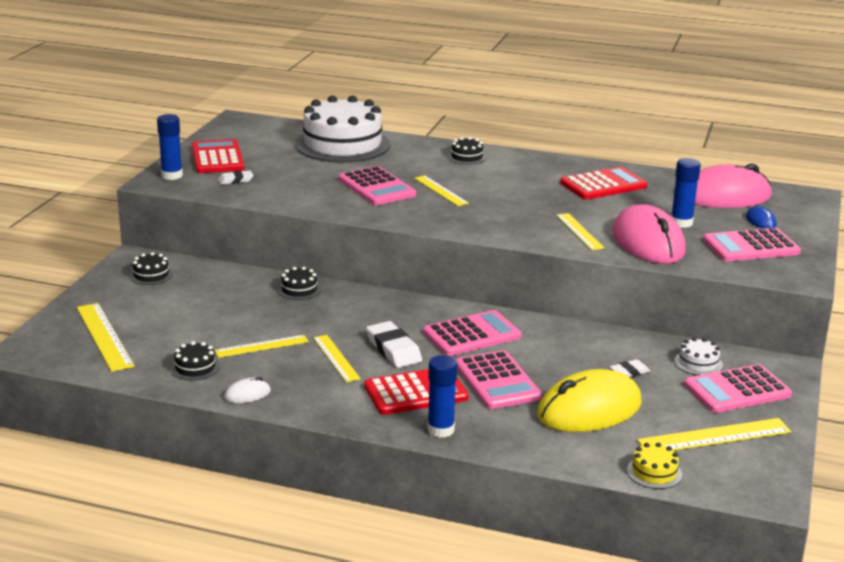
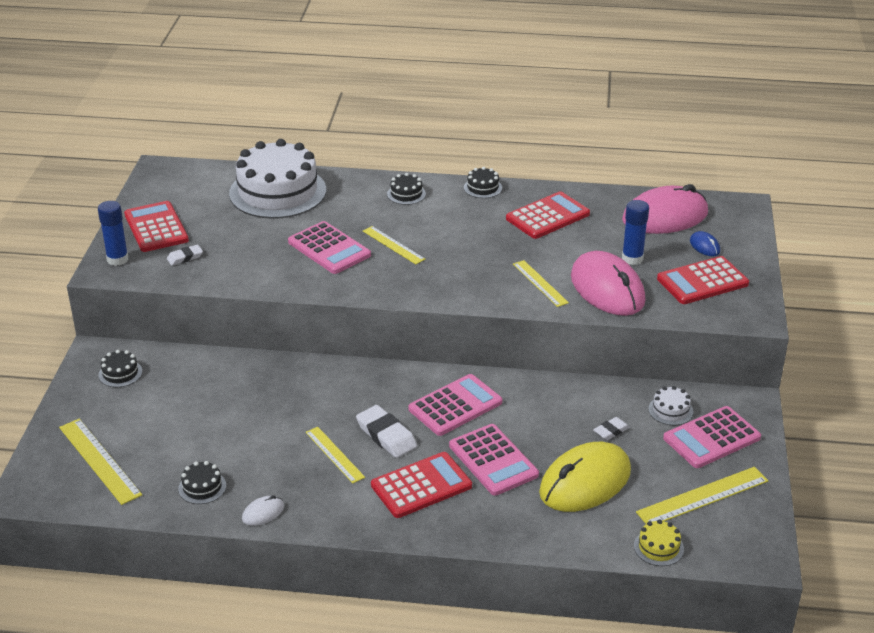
camera: 10 degrees left, 10 degrees up
(262, 346) = (259, 450): yellow ruler -> none
(299, 289) = (274, 372): black cake -> black cake (483, 188)
(440, 430) = (456, 528): blue glue stick -> none
(751, 246) = (702, 281): pink calculator -> red calculator

